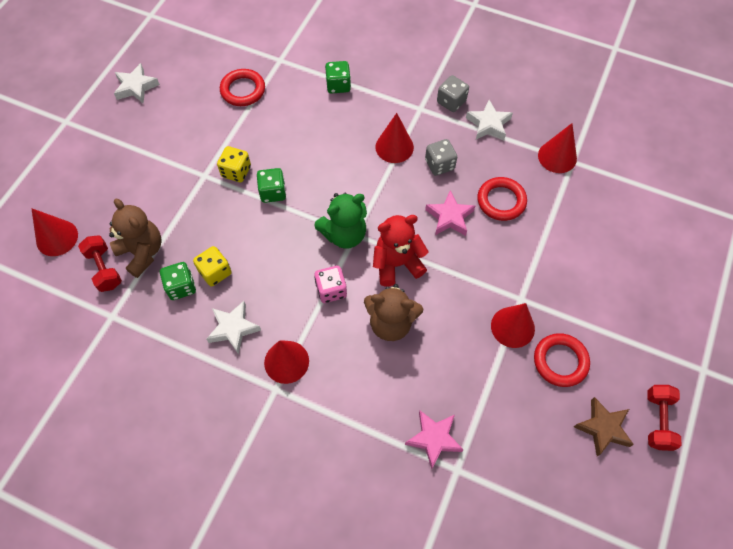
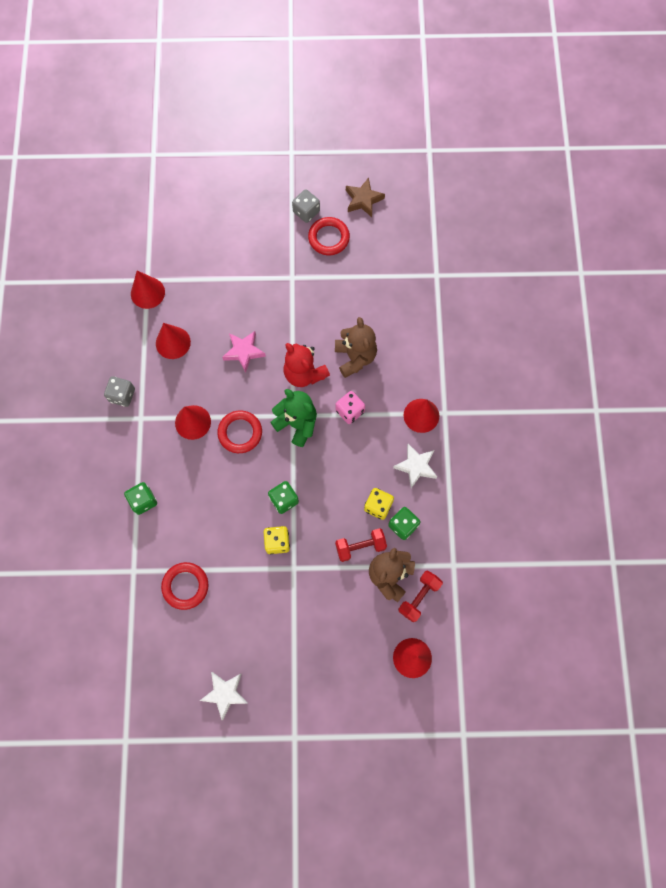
camera: 115 degrees left, 10 degrees up
(434, 439) = (424, 296): pink star -> none
(439, 165) = (195, 379): grey dice -> grey dice (306, 212)
(488, 124) = (135, 356): white star -> none
(501, 201) = (211, 320): red ring -> red ring (240, 433)
(512, 327) = (317, 276): red cone -> red cone (173, 342)
(658, 420) = (341, 170): red dumbbell -> red dumbbell (360, 546)

